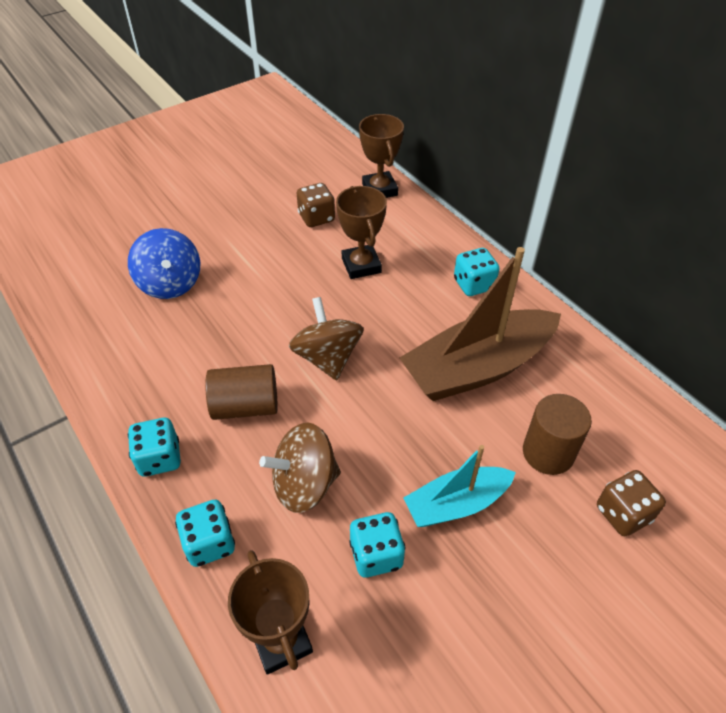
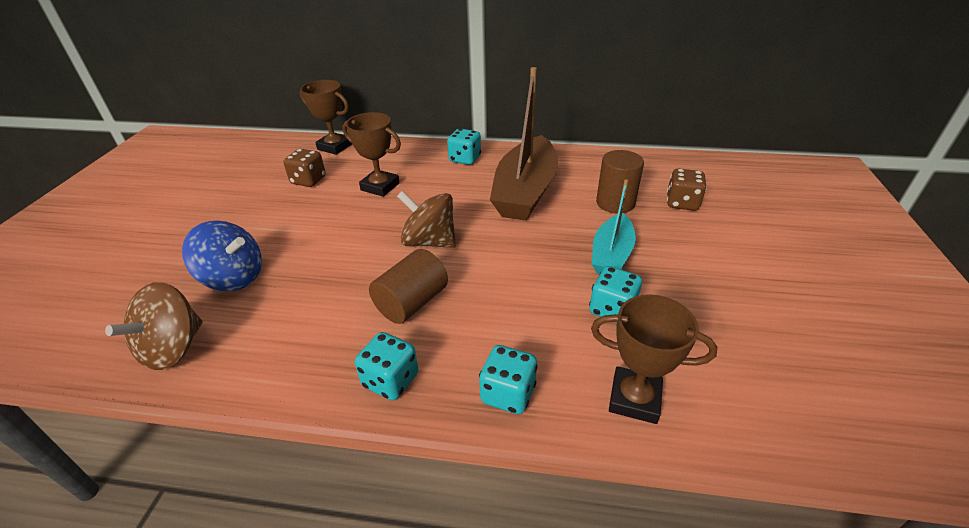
camera: 45 degrees left, 10 degrees down
(304, 484) = (518, 311): brown spinning top -> brown spinning top (173, 348)

